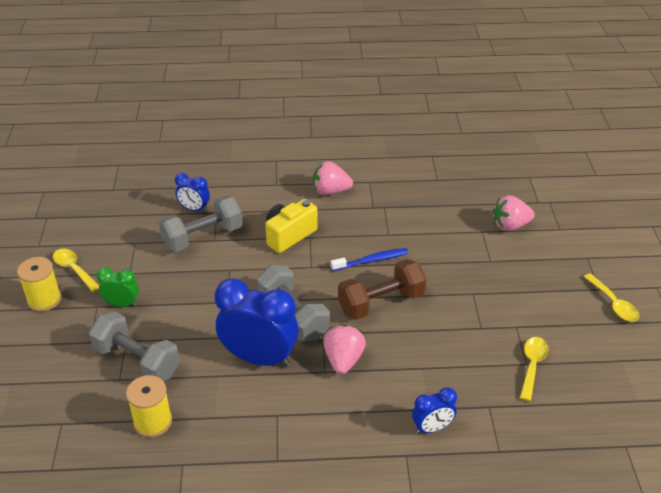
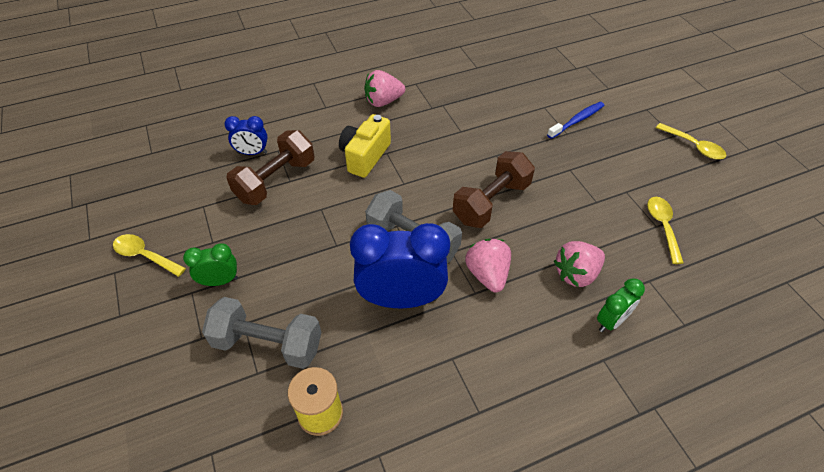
camera: 20 degrees left, 10 degrees up
(44, 300) = (124, 302): yellow spool -> none
(203, 237) = (275, 180): grey dumbbell -> brown dumbbell
(371, 260) = (459, 161): blue toothbrush -> blue toothbrush (577, 120)
(432, 428) = (611, 321): blue clock -> green clock
(510, 226) = (565, 95): pink strawberry -> pink strawberry (576, 274)

